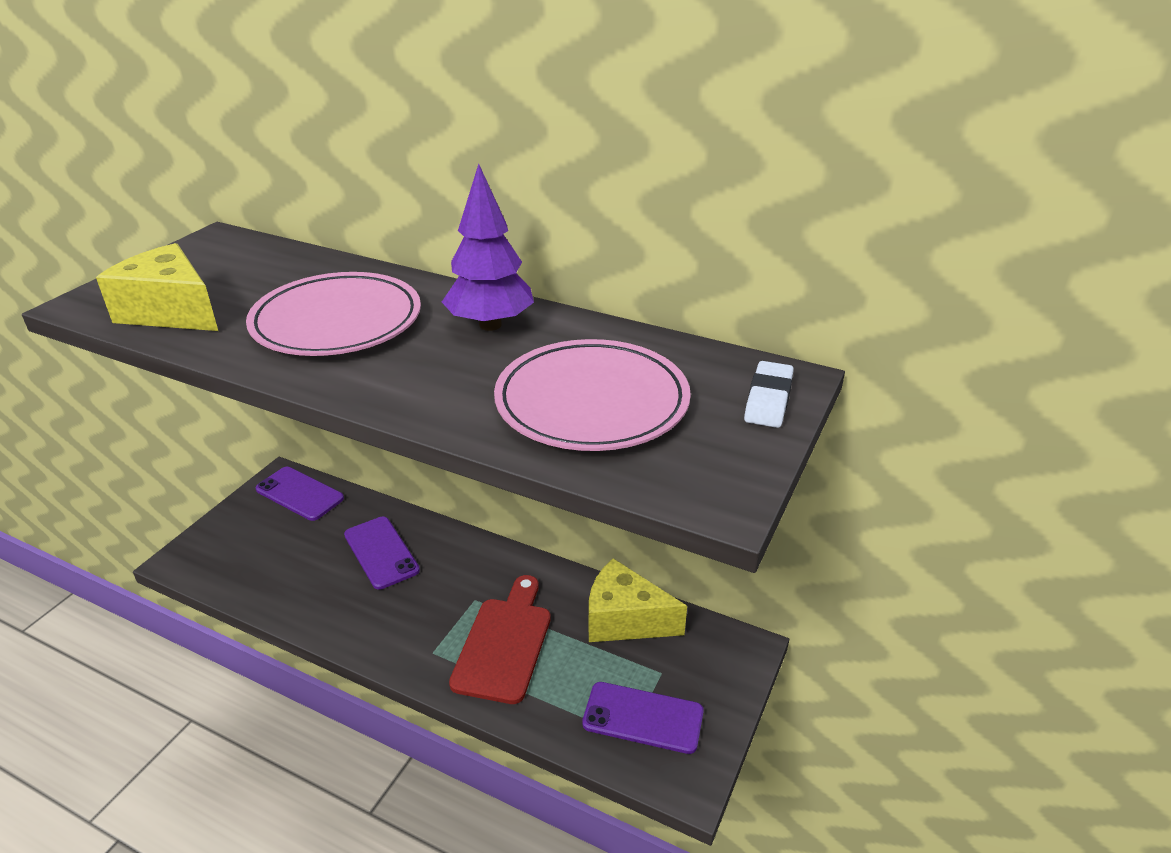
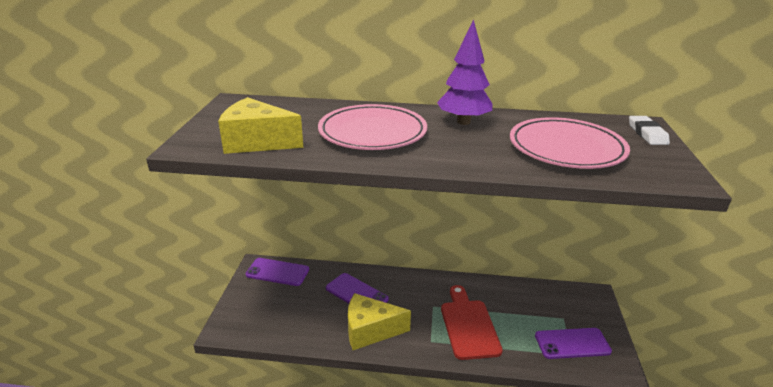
camera: 20 degrees left, 5 degrees down
(625, 619) = (523, 296): yellow cheese -> yellow cheese (370, 330)

